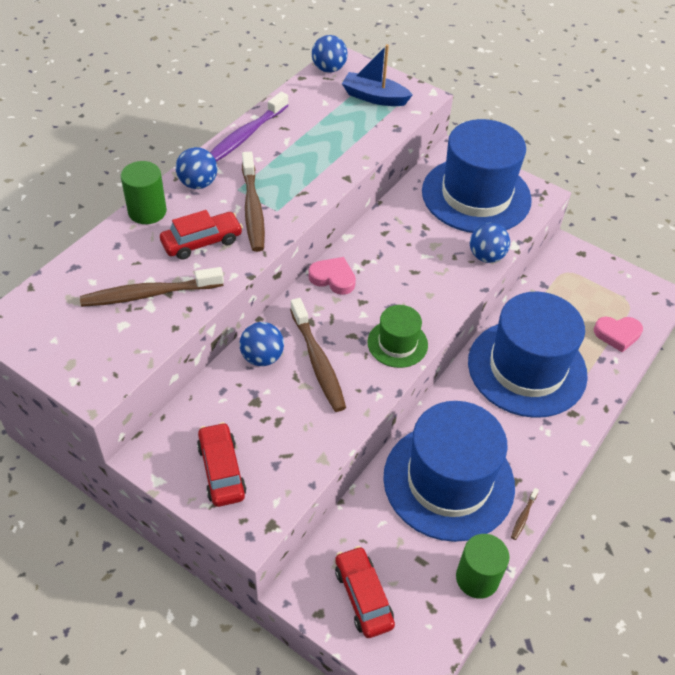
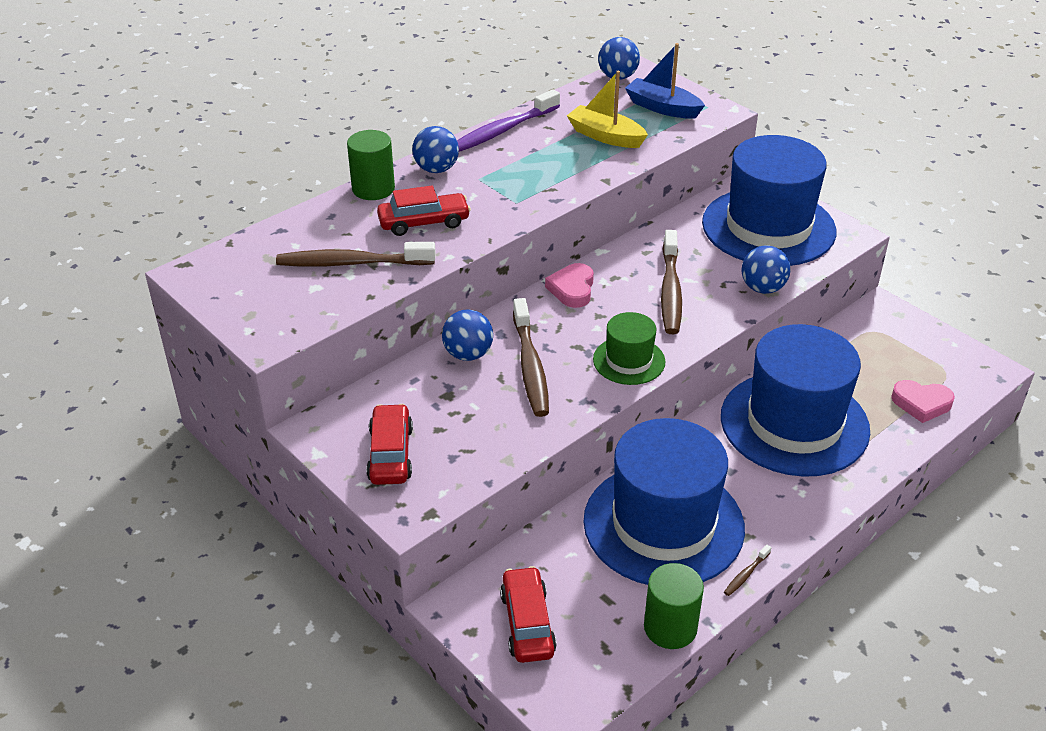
camera: 15 degrees right, 10 degrees down
(253, 209) = (489, 198): brown toothbrush -> brown toothbrush (670, 291)
(333, 278) = (572, 289): pink heart -> pink heart turned 120 degrees counterclockwise
(334, 132) = (605, 136): none -> yellow boat

